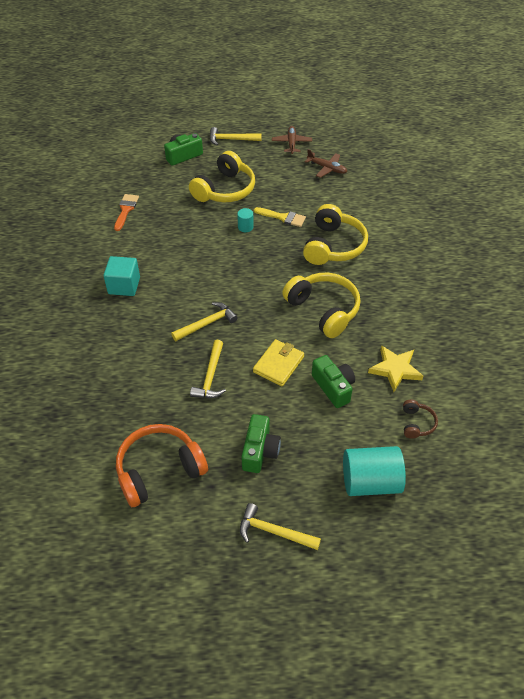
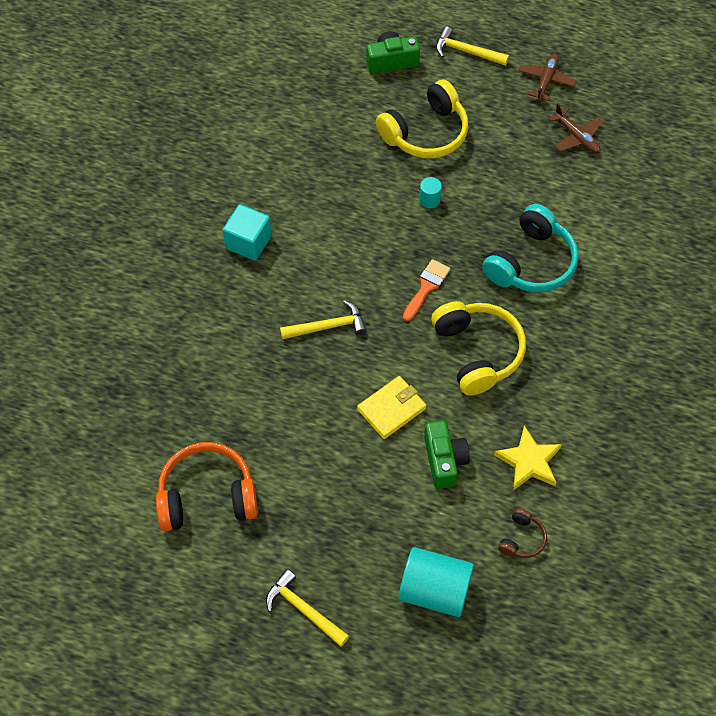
camera: 20 degrees right, 10 degrees up
(126, 210) = (288, 129): orange brush -> orange brush (426, 287)
(211, 376) = (306, 399): yellow hammer -> none
(259, 451) = (325, 511): green camera -> none
(283, 217) = (484, 199): yellow brush -> none
(333, 246) = (531, 263): yellow headphones -> turquoise headphones

